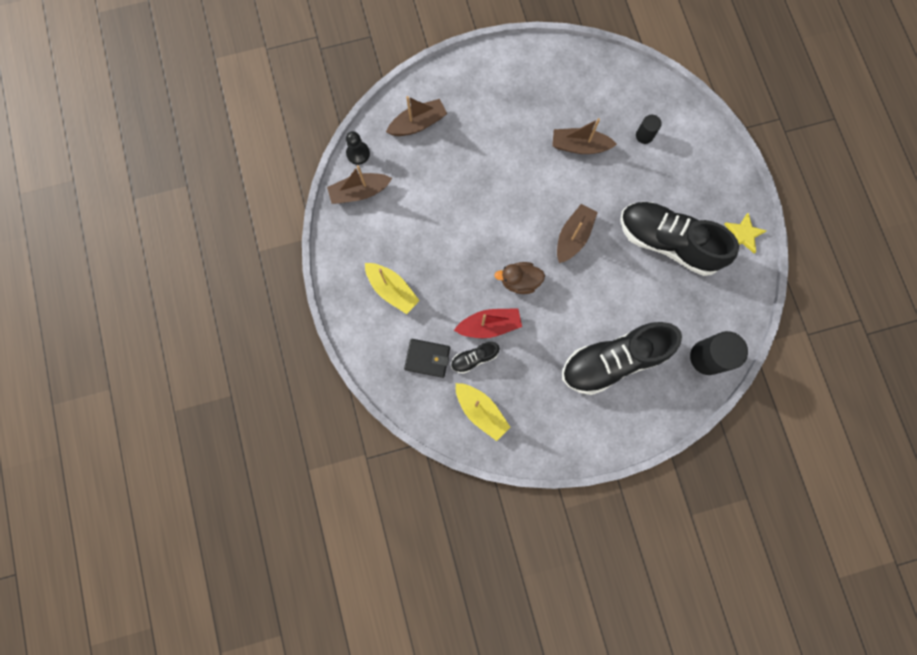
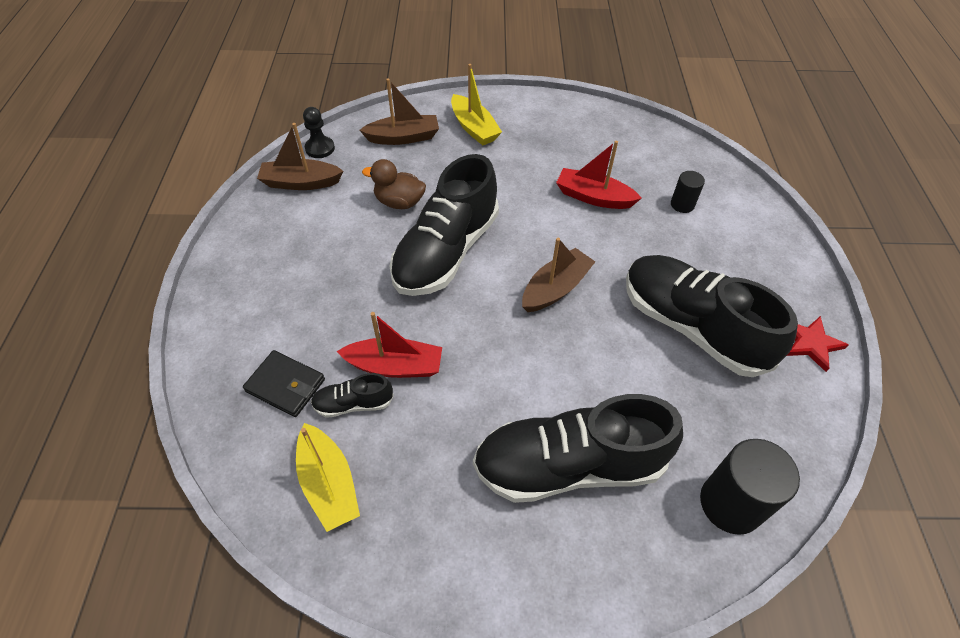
camera: 15 degrees right, 25 degrees down
(392, 290) = (283, 290): yellow boat -> yellow boat (474, 128)
(490, 226) = (446, 252): none -> black shoe
(519, 281) = (461, 322): brown duck -> brown duck (399, 202)
(579, 146) = (593, 197): brown boat -> red boat
(743, 234) = (810, 343): yellow star -> red star

